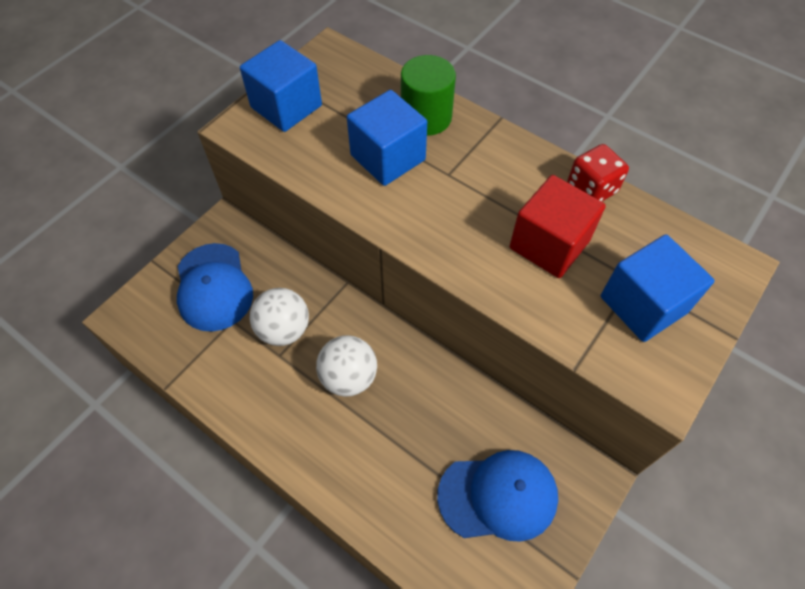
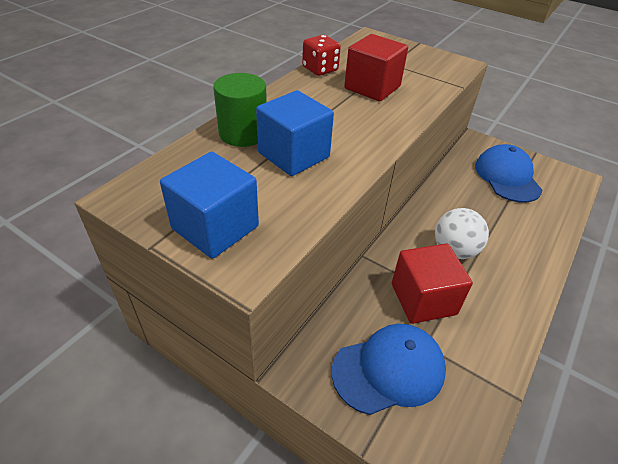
camera: 95 degrees left, 15 degrees down
(284, 329) = (423, 299): white ball -> red cube
(643, 304) = (408, 63): blue cube -> none

